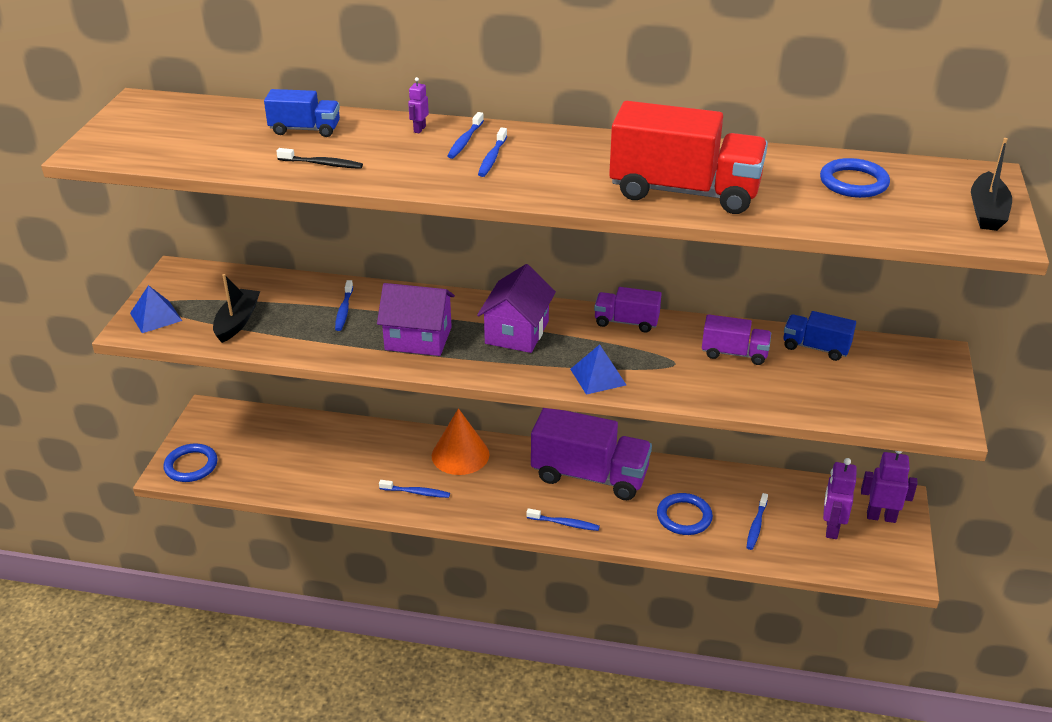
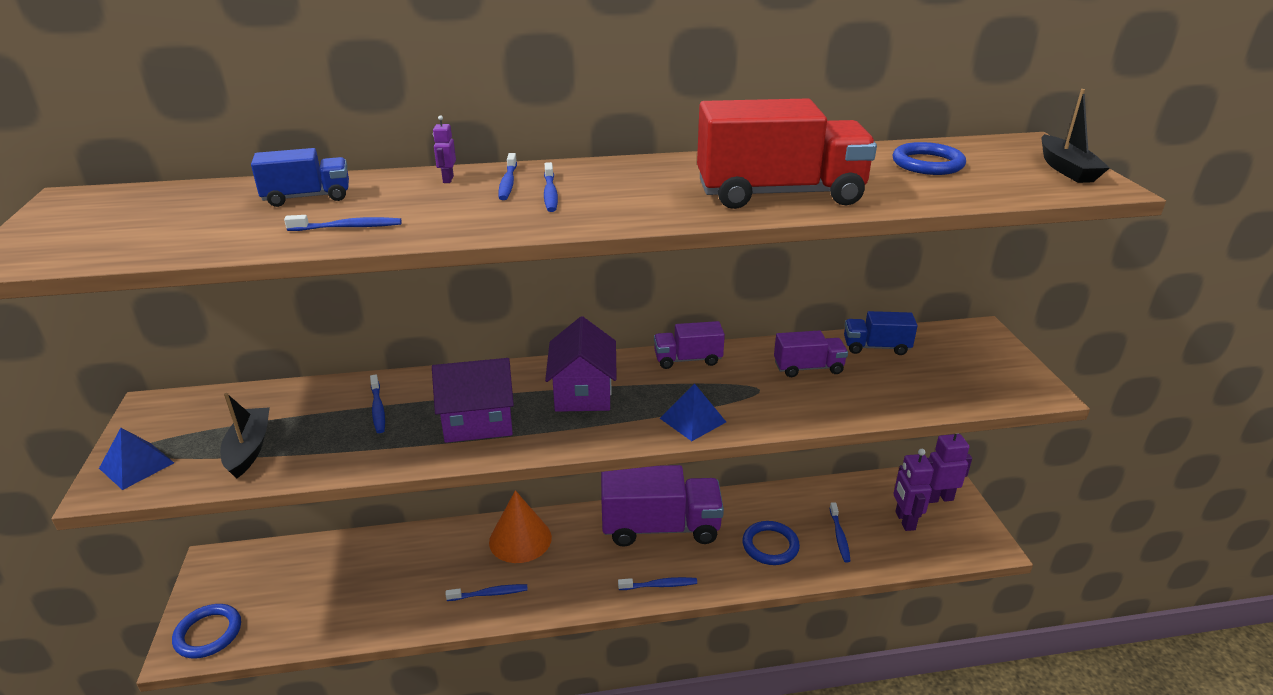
camera: 20 degrees left, 5 degrees down
(322, 164) = (347, 227): black toothbrush -> blue toothbrush

